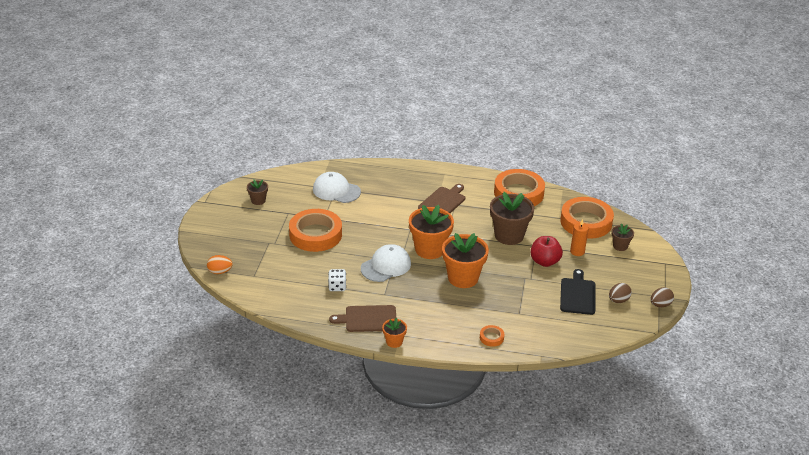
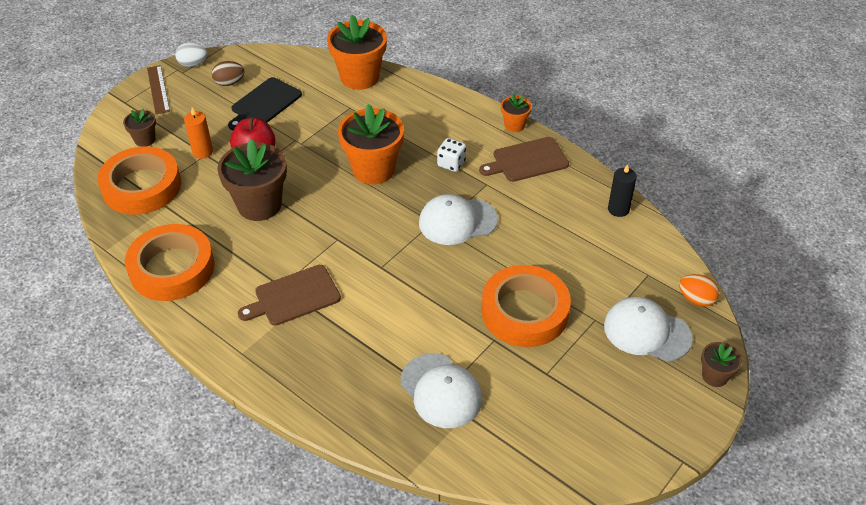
camera: 150 degrees left, 10 degrees up
(243, 247) = (646, 332): none -> white cap
(258, 200) = (585, 423): brown flower pot -> brown flower pot (714, 376)
(289, 307) = (618, 209): none -> black candle
(337, 287) = (540, 215): white dice -> white dice (451, 163)
(368, 319) = (527, 160): brown cutting board -> brown cutting board turned 135 degrees clockwise
(430, 249) = (381, 224): orange flower pot -> orange flower pot (359, 77)
(491, 338) = (404, 93): orange tape -> none
(657, 279) = (158, 89): none -> brown ruler
(660, 305) = (193, 64): brown egg -> white egg

